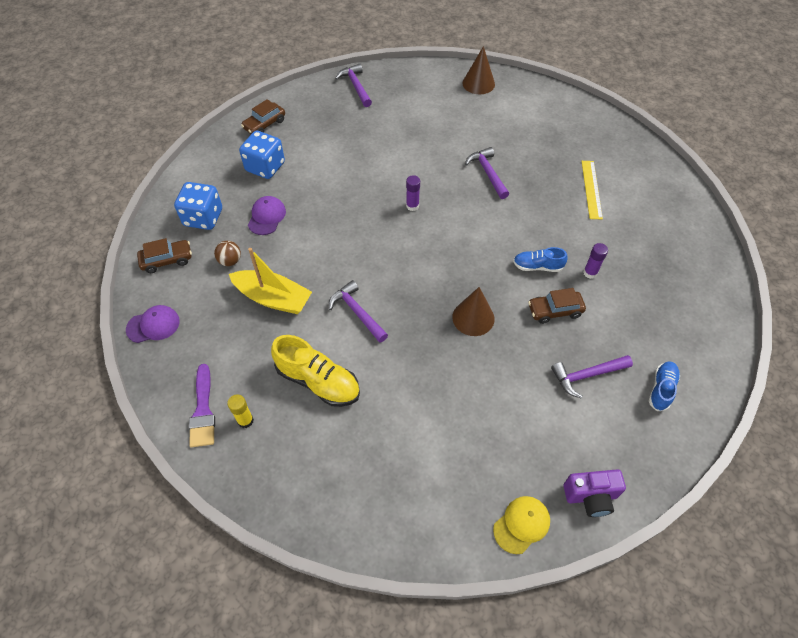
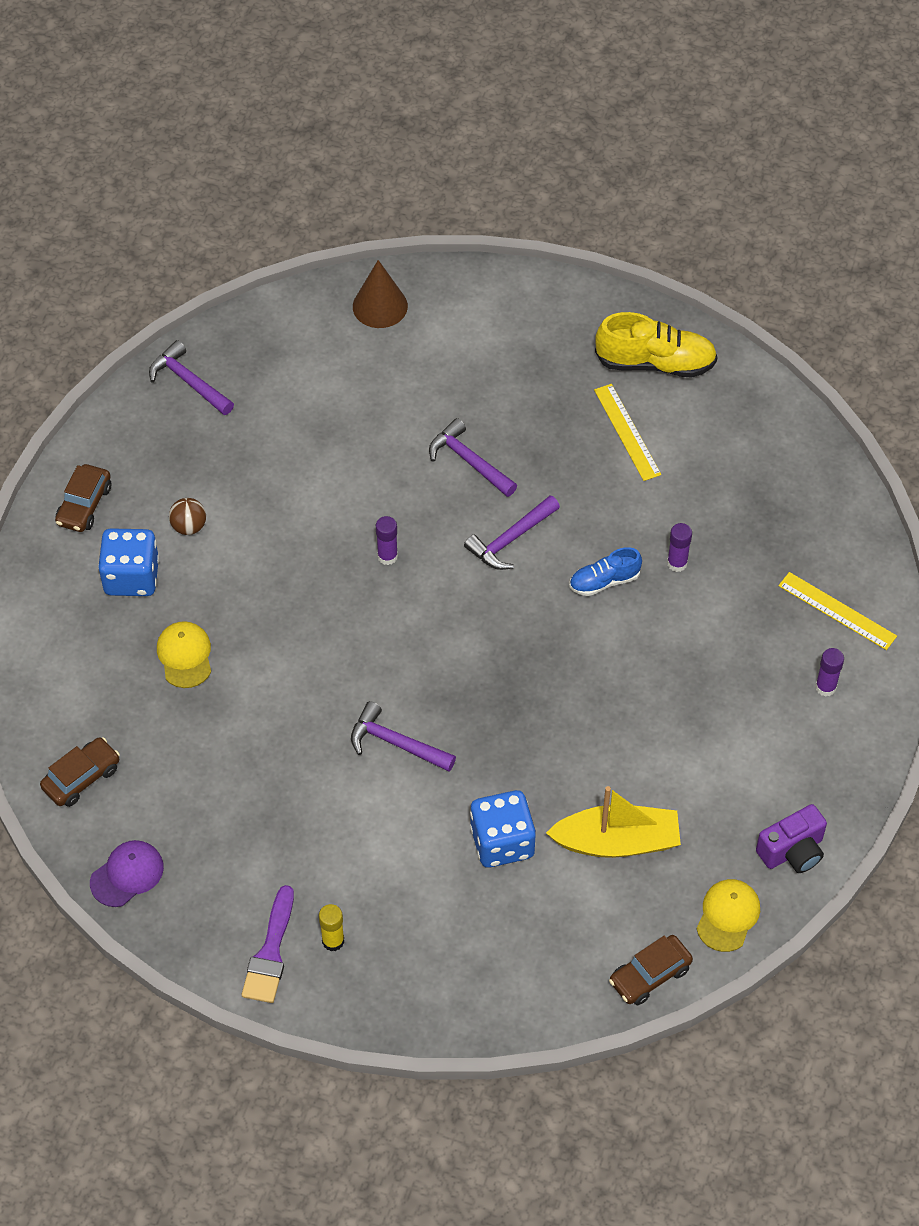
camera: 25 degrees left, 0 degrees up
(203, 217) = (91, 694): blue dice -> blue dice (502, 842)
(203, 411) = (270, 952): purple brush -> purple brush turned 45 degrees clockwise
(230, 261) = (174, 742): brown ball -> brown ball (189, 526)
(266, 217) = (185, 656): purple cap -> yellow cap
(273, 298) = (269, 770): yellow boat -> yellow boat (617, 842)
(318, 381) = (397, 854): yellow shoe -> yellow shoe (655, 363)
(473, 318) = (553, 688): brown cone -> none
(555, 311) = (654, 636): brown car -> brown car (650, 975)
(586, 376) = (729, 707): purple hammer -> purple hammer (510, 540)
(661, 389) = (825, 687): blue shoe -> purple glue stick
(689, 342) = (837, 611): none -> yellow ruler

